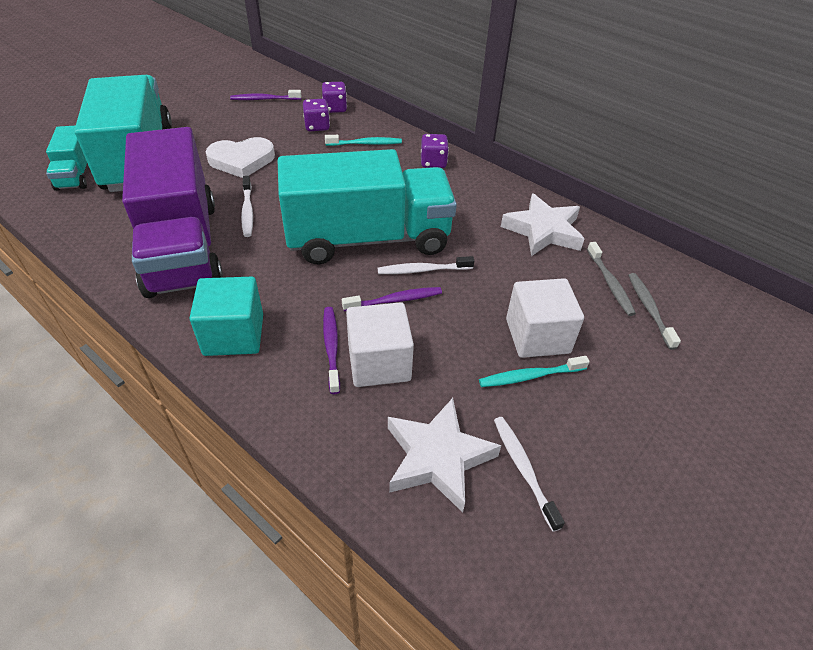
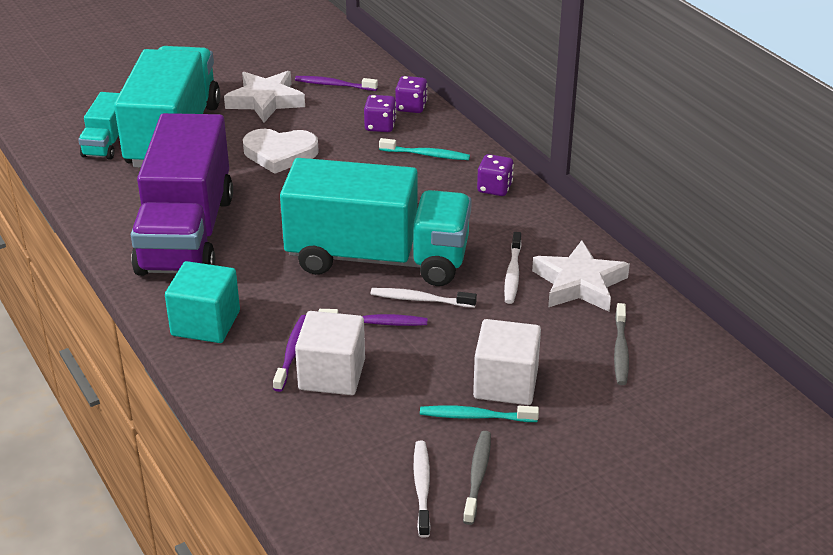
camera: 20 degrees right, 10 degrees down
(247, 211) = (264, 209): white toothbrush -> white toothbrush (512, 274)
(438, 457) = (347, 461): white star -> white star (266, 101)
(649, 309) = (647, 383): grey toothbrush -> grey toothbrush (477, 476)

